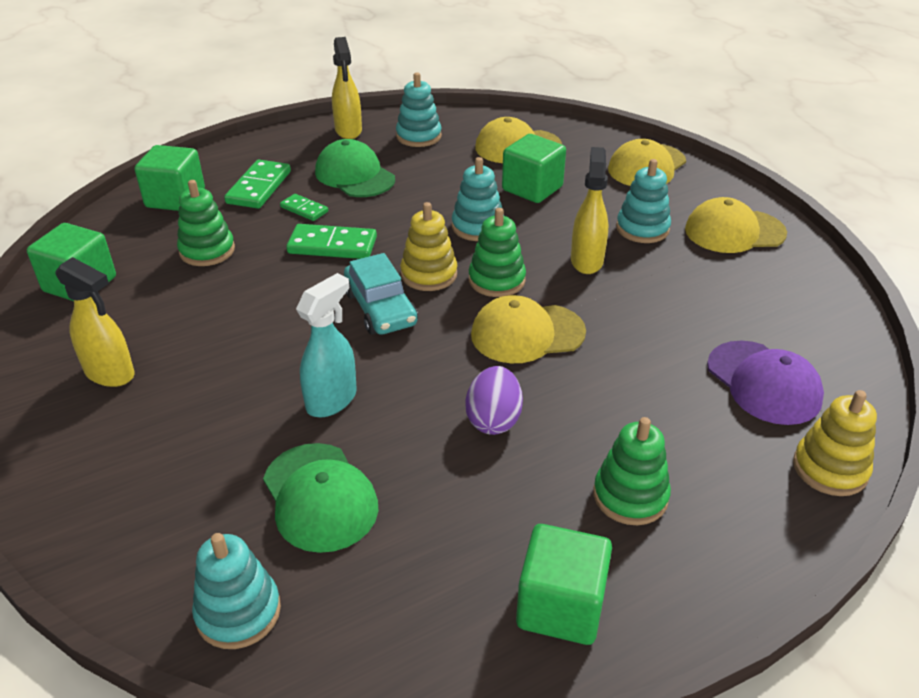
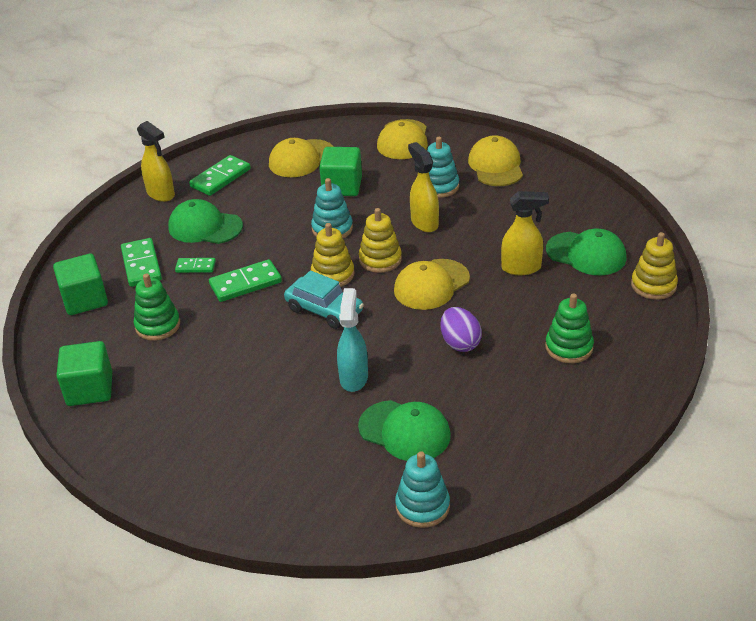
camera: 30 degrees left, 0 degrees up
(110, 373) = (189, 431): yellow spray bottle -> yellow spray bottle (521, 268)
(418, 136) = (220, 178): turquoise stacking toy -> green domino
(496, 280) = (380, 259): green stacking toy -> yellow stacking toy
(560, 606) = (581, 416): green cube -> none
(734, 231) = (496, 166): yellow cap -> yellow cap turned 120 degrees clockwise
(763, 383) = (586, 254): purple cap -> green cap

